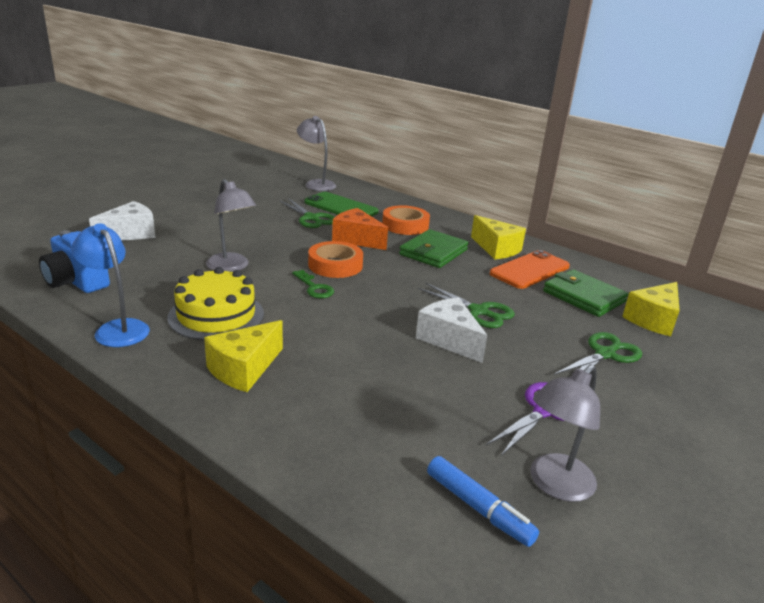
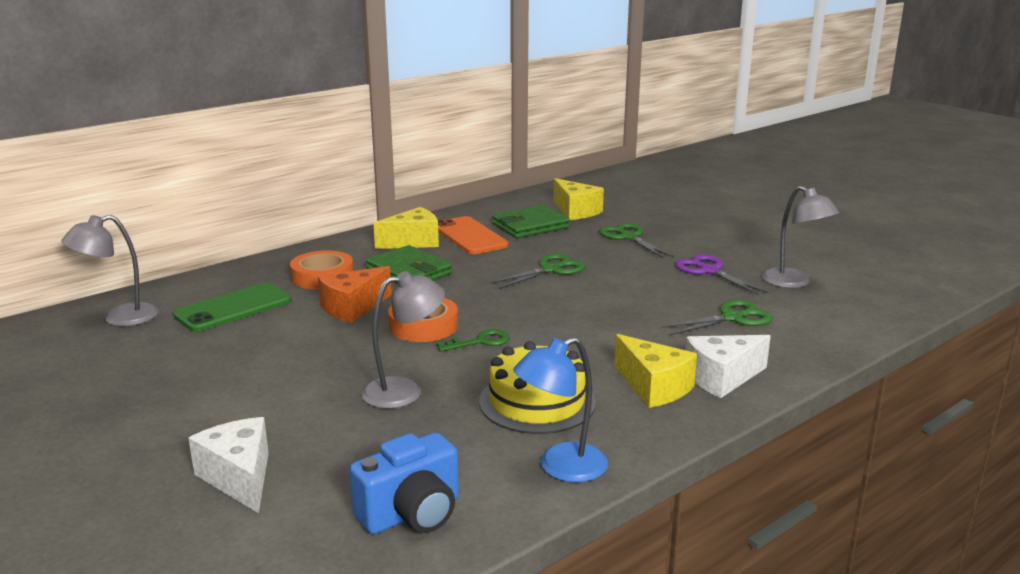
camera: 75 degrees left, 5 degrees down
(311, 218) = (262, 330): green scissors -> green scissors (732, 318)
(449, 340) = (602, 289): white cheese -> white cheese (721, 378)
(478, 508) = (824, 309): blue marker -> none

